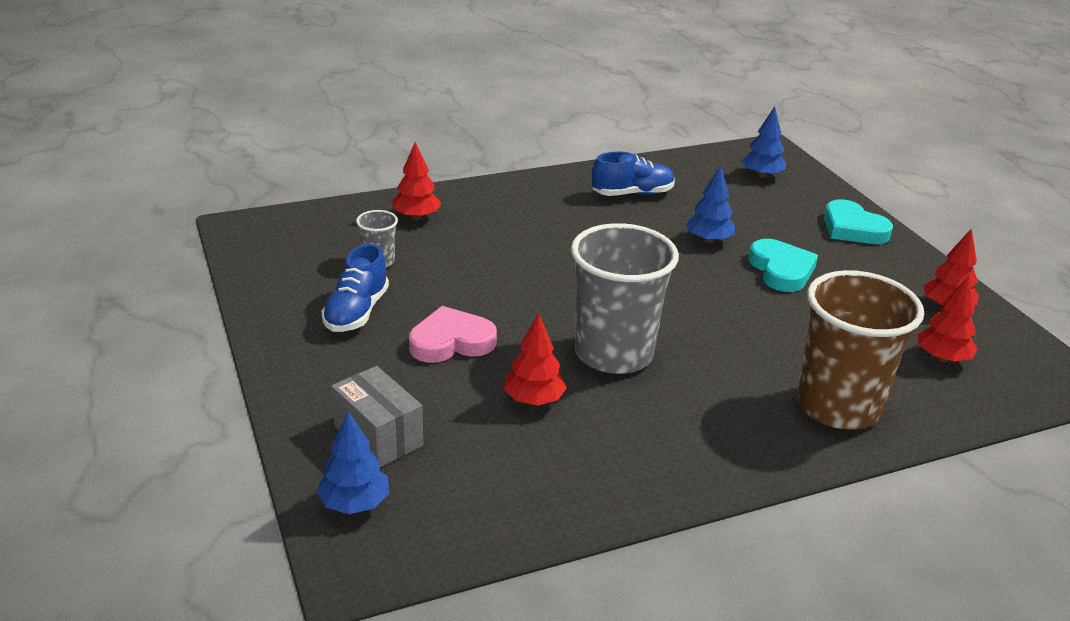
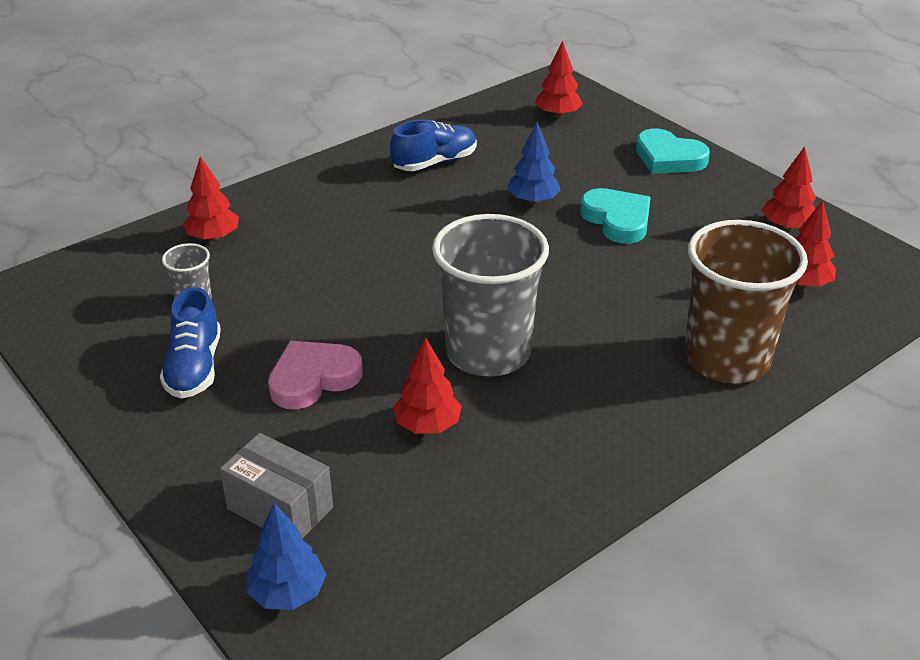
camera: 15 degrees left, 5 degrees up
(761, 175) = (557, 115): blue tree -> red tree

